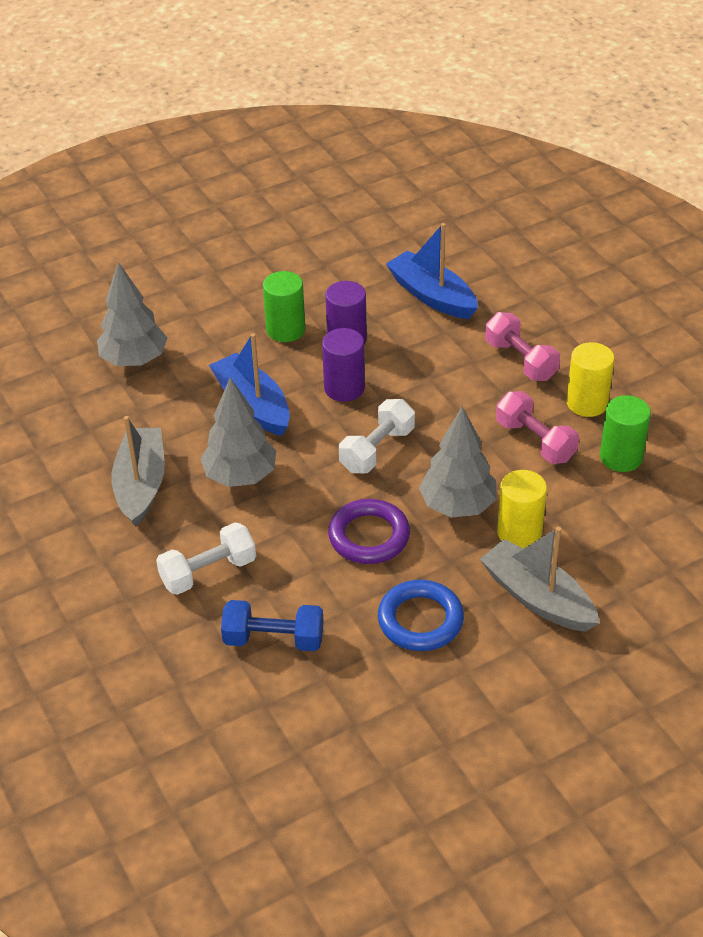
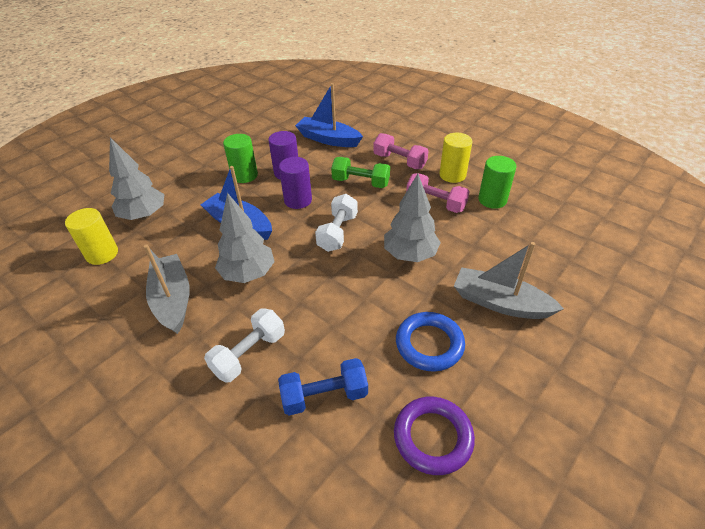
camera: 20 degrees left, 0 degrees up
(369, 536) = (360, 292): purple ring -> purple ring (433, 437)
(445, 381) = (360, 182): none -> green dumbbell
(519, 533) = (460, 261): yellow cylinder -> yellow cylinder (102, 254)

